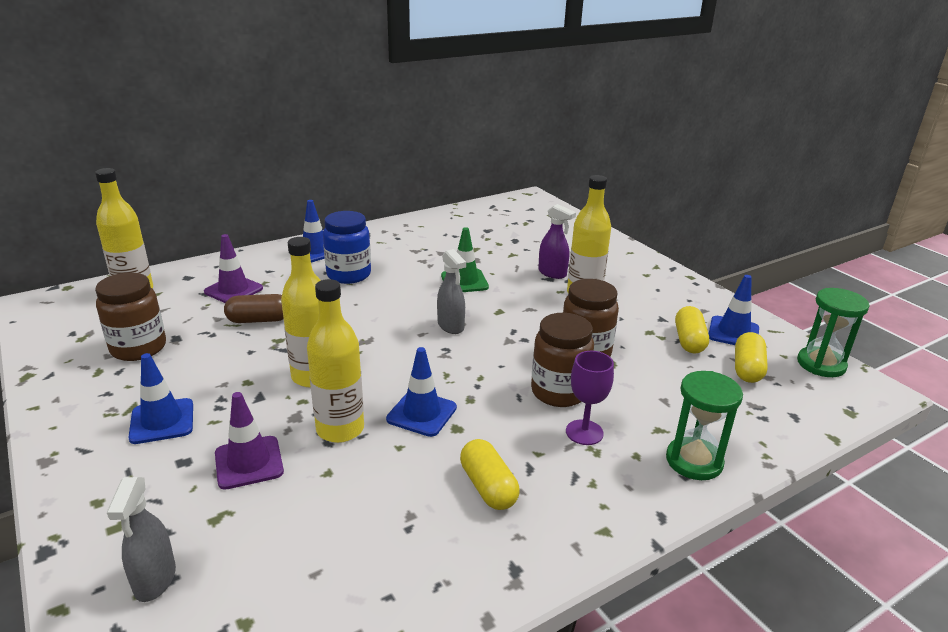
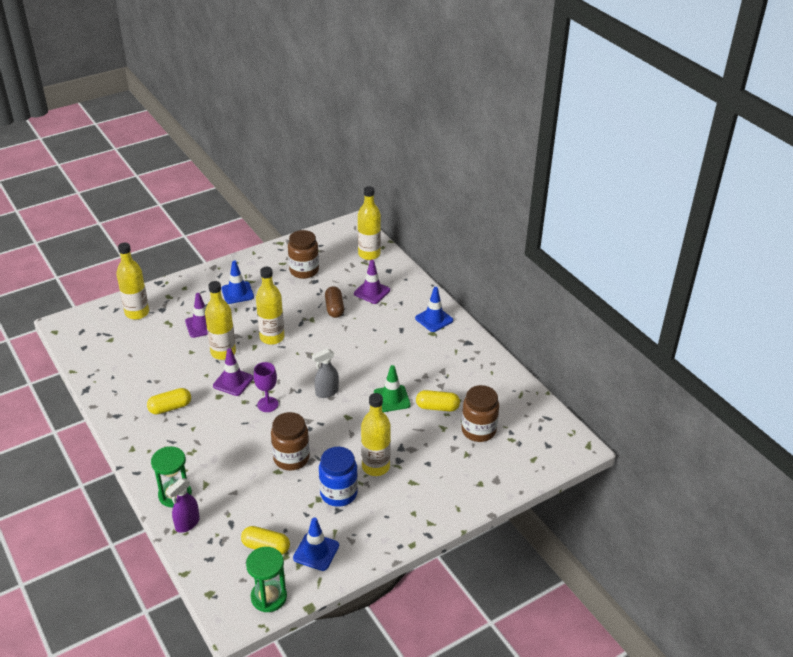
camera: 90 degrees right, 10 degrees up
(155, 580) = (137, 313): grey spray bottle -> yellow bottle
(349, 275) = (397, 339): blue jar -> blue jar (338, 493)
(421, 413) = (233, 382): blue traffic cone -> purple traffic cone
(552, 273) = (410, 450): purple spray bottle -> purple spray bottle (187, 524)
(559, 392) = (247, 441): brown jar -> brown jar (478, 430)
(584, 432) = (207, 449): purple goblet -> purple goblet (267, 404)
(689, 341) = (305, 520): yellow capsule -> yellow capsule (437, 407)

